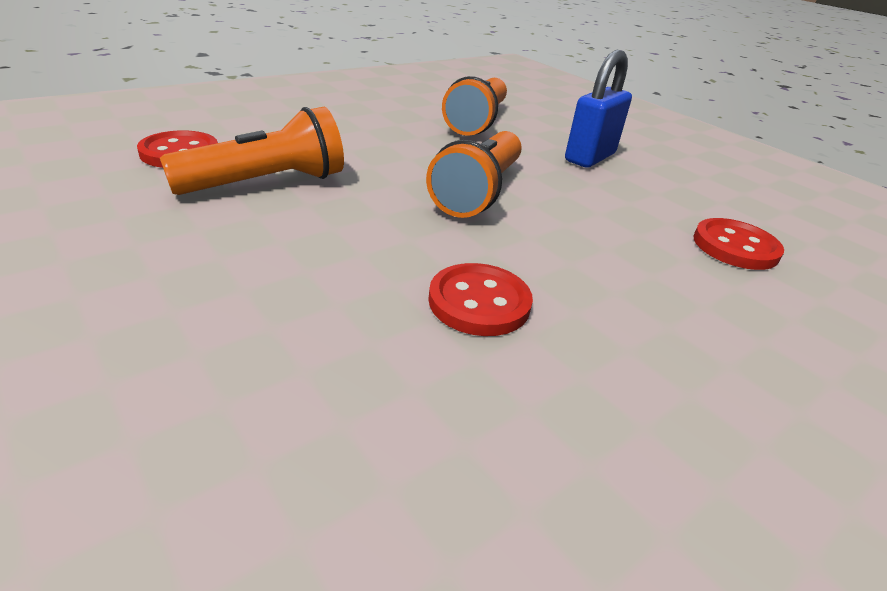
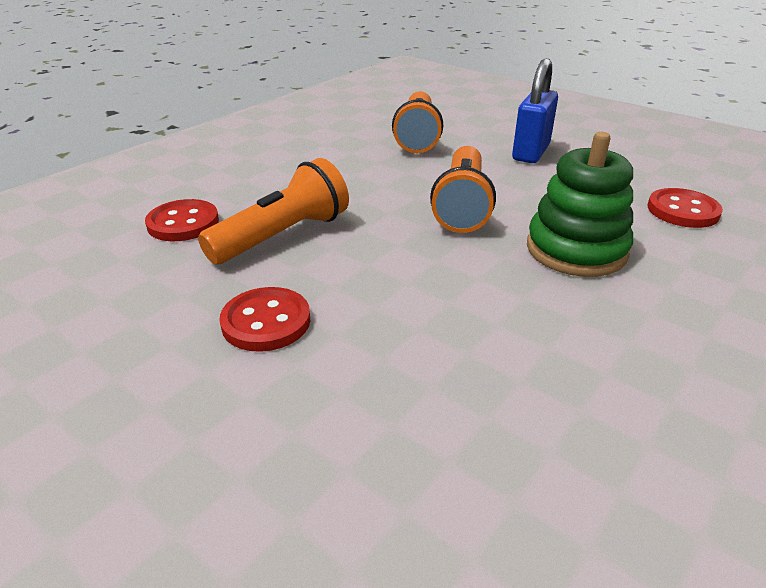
camera: 10 degrees left, 0 degrees up
(479, 302) = (523, 301): red button -> red button (266, 322)
(579, 261) = (576, 250): none -> green stacking toy

